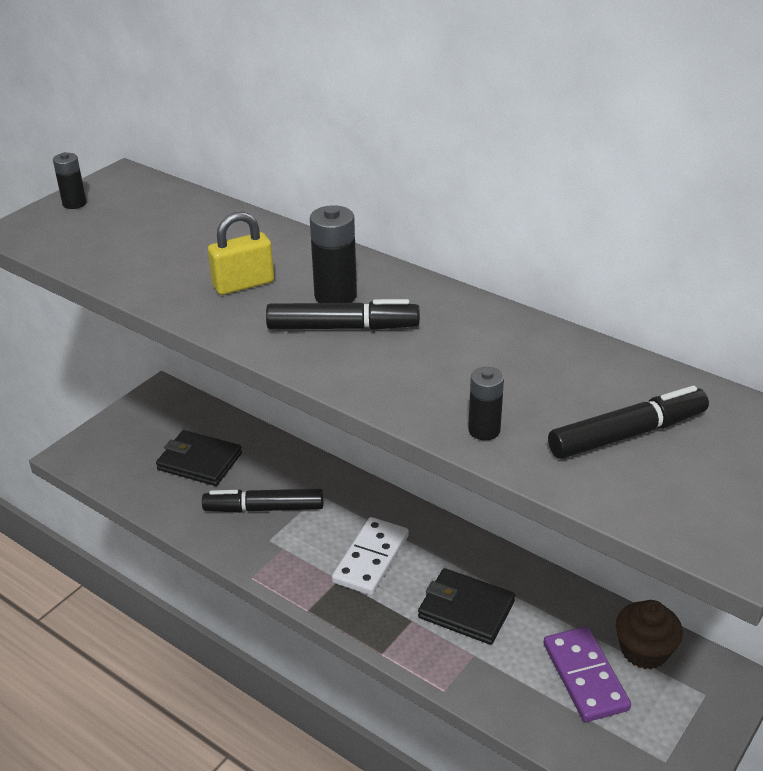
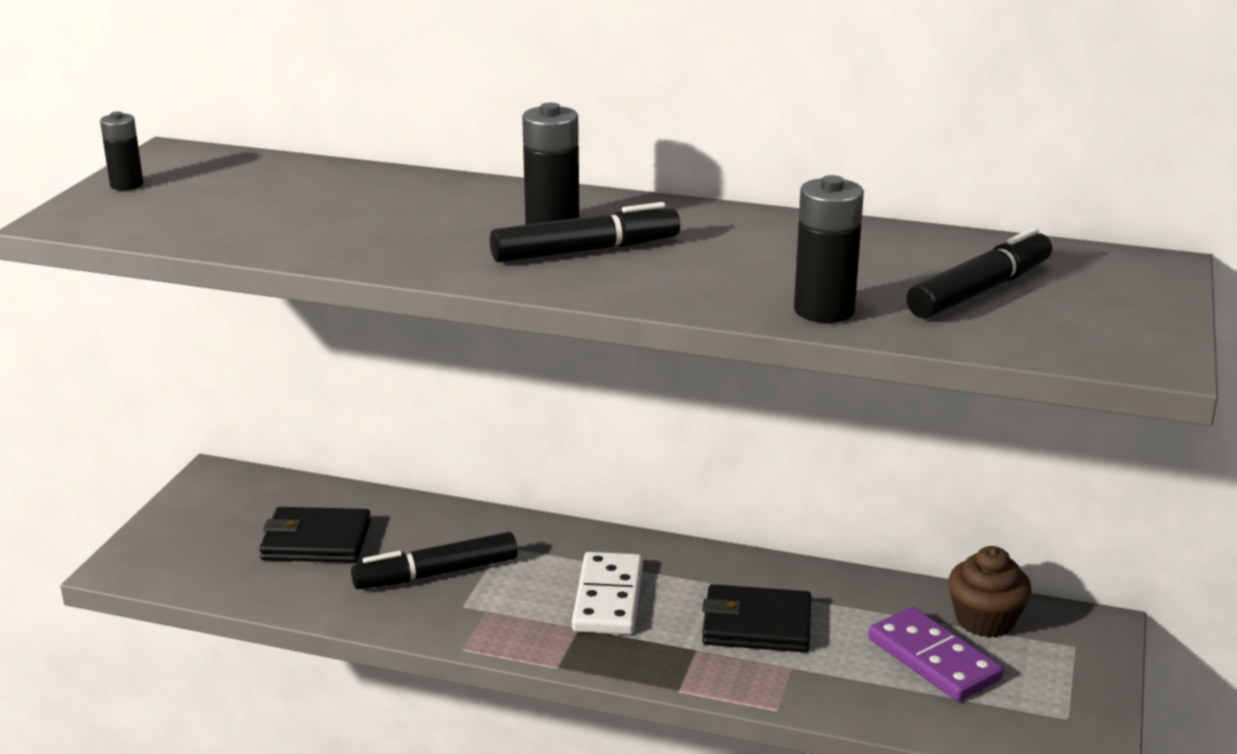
camera: 20 degrees left, 10 degrees down
(243, 284) = (427, 230): yellow padlock -> none
(484, 430) = (824, 310): black battery -> black battery, size x1.57

